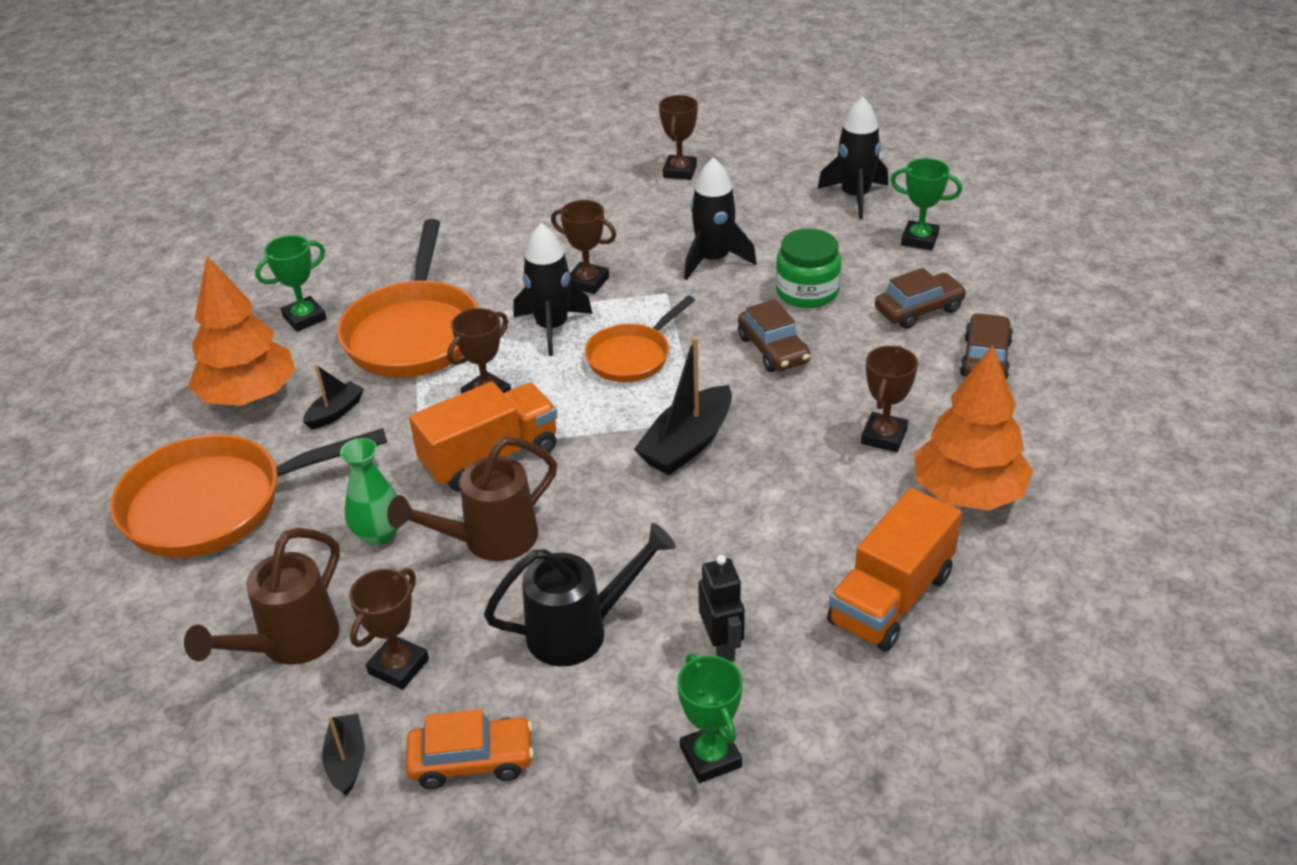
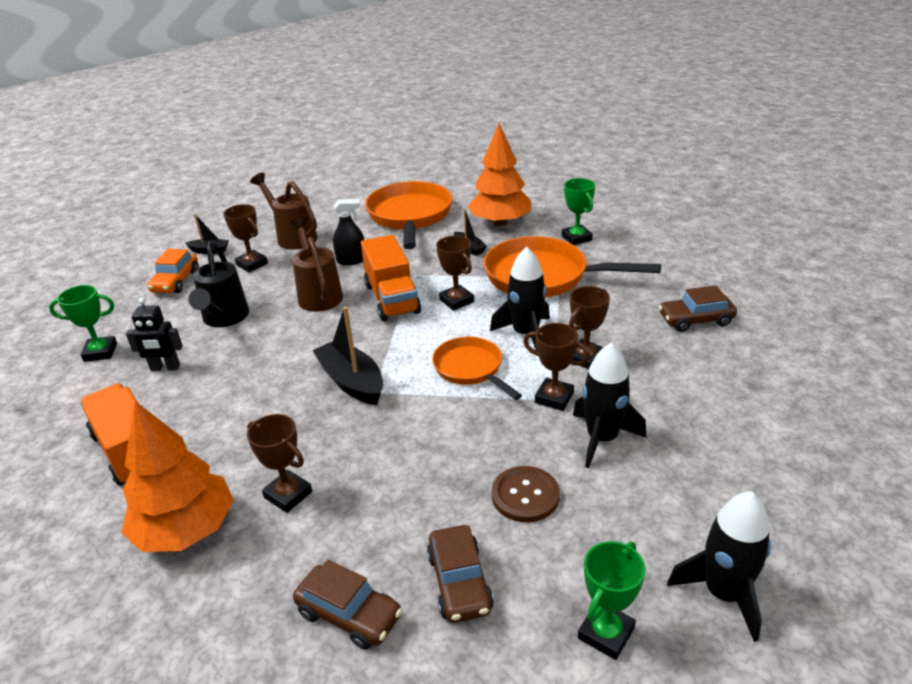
camera: 105 degrees right, 5 degrees down
(379, 534) = (351, 260): green vase -> black spray bottle
(680, 171) = (790, 443): brown trophy -> brown trophy (554, 398)
(773, 350) = (442, 451): brown car -> brown car (695, 320)
(807, 292) = (525, 495): green jar -> brown button

